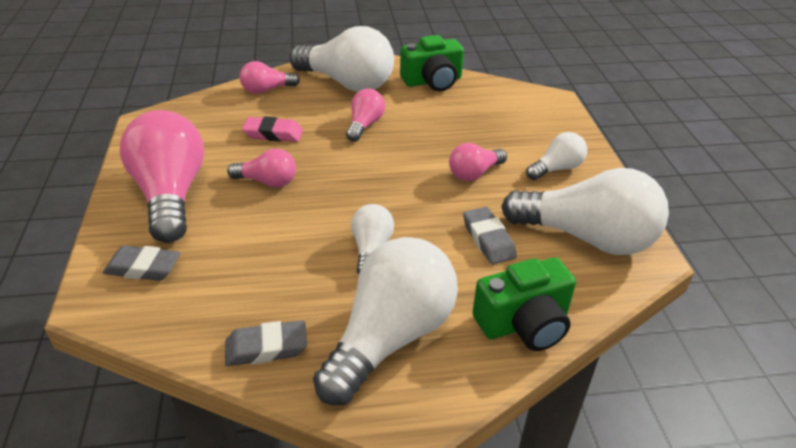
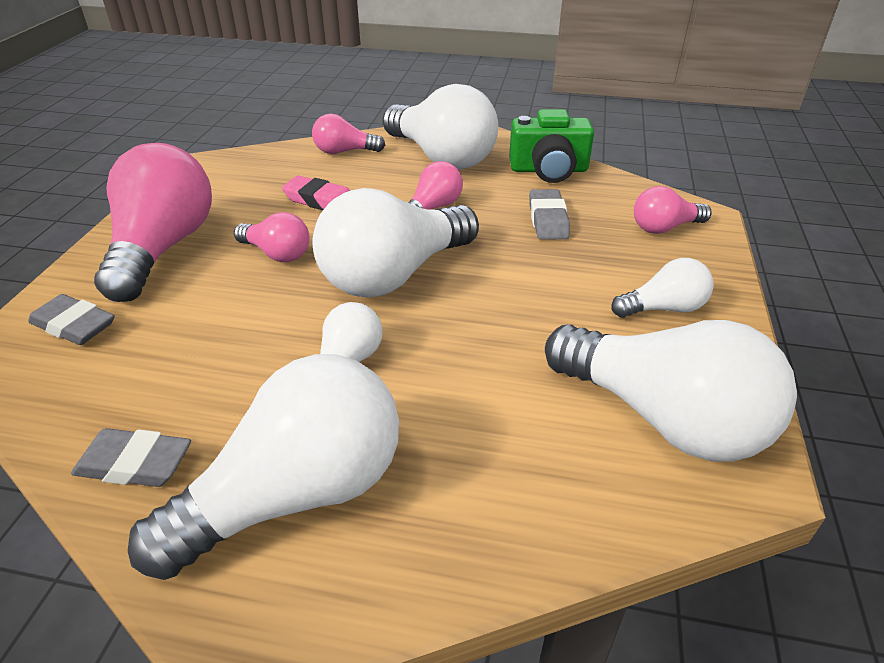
camera: 20 degrees right, 0 degrees up
(366, 181) = (394, 275): none -> white light bulb
(474, 173) = (541, 292): pink light bulb -> pink light bulb (664, 228)
(488, 239) = (511, 387): grey eraser -> grey eraser (548, 220)
(524, 323) = (498, 527): green camera -> none

